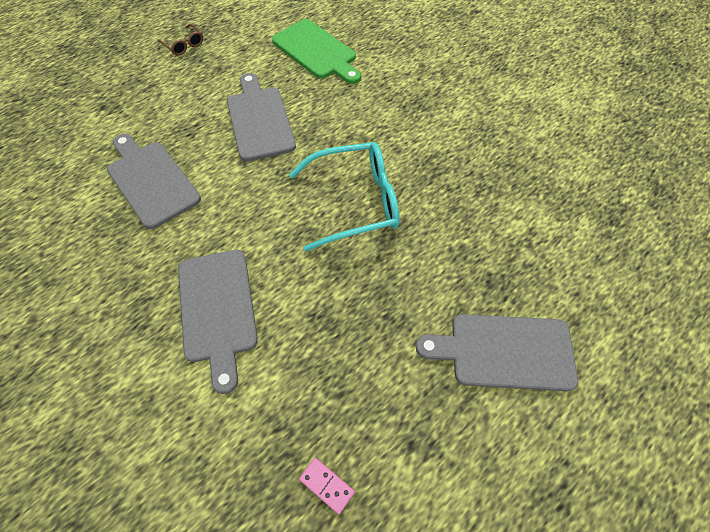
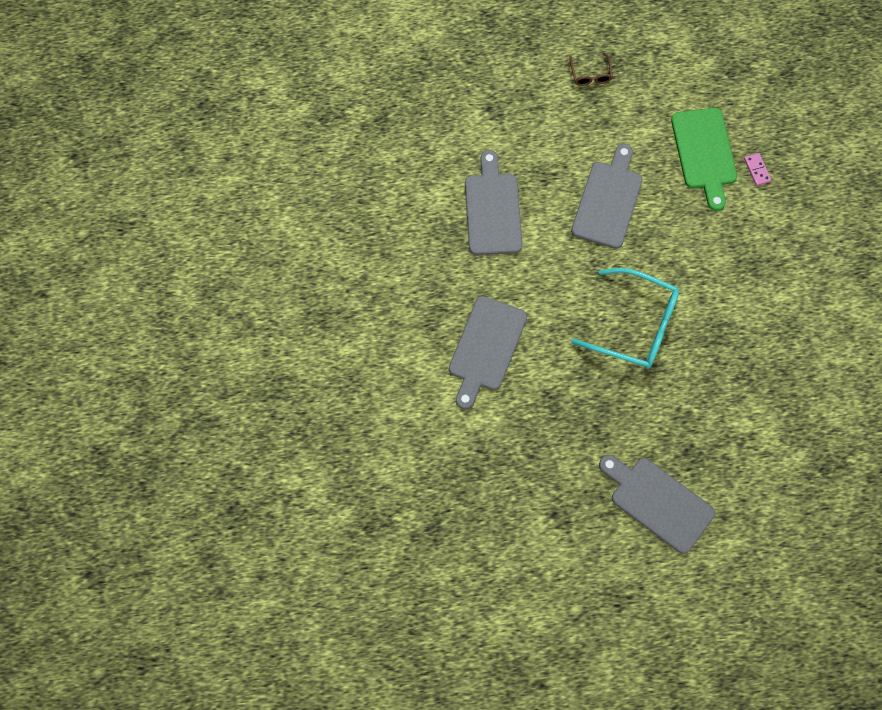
camera: 35 degrees right, 10 degrees up
(326, 485) = (489, 501): pink domino -> pink domino (757, 170)

